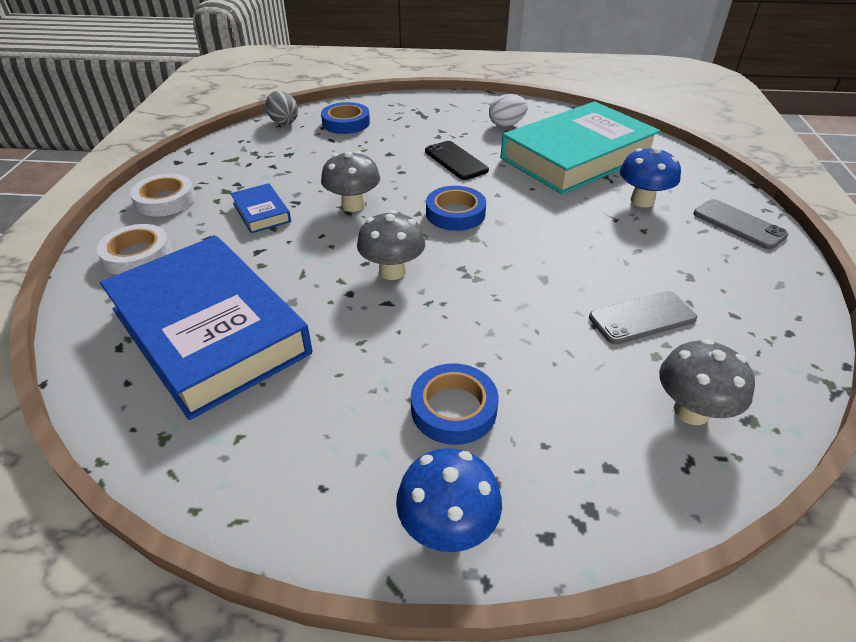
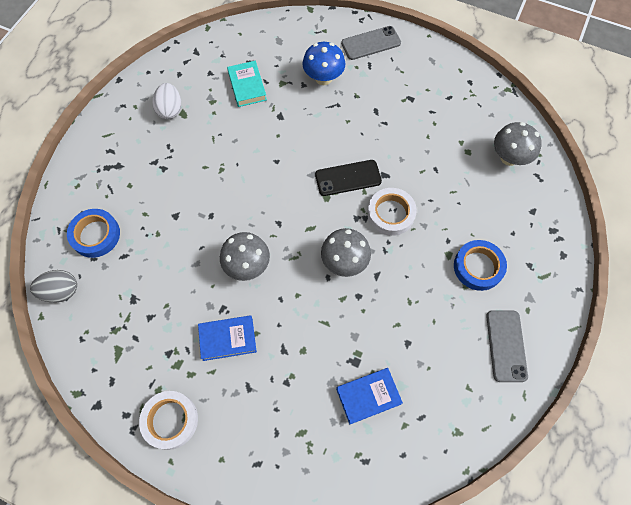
camera: 70 degrees left, 25 degrees up
(137, 255) = (252, 447): white tape -> white tape (390, 214)
(209, 331) = (368, 396): blue book -> blue book, size x0.41
(447, 527) = (549, 295): blue mushroom -> none
(455, 213) = (290, 198): blue tape -> none
(456, 161) = (213, 170): black phone -> black phone (348, 178)
(577, 157) = (247, 86): turquoise book -> turquoise book, size x0.41
(642, 318) = (437, 142): grey phone -> grey phone (506, 345)

